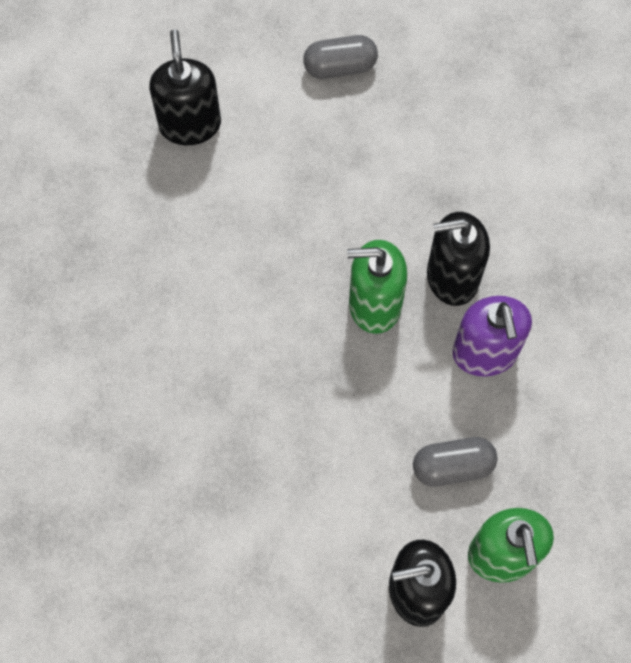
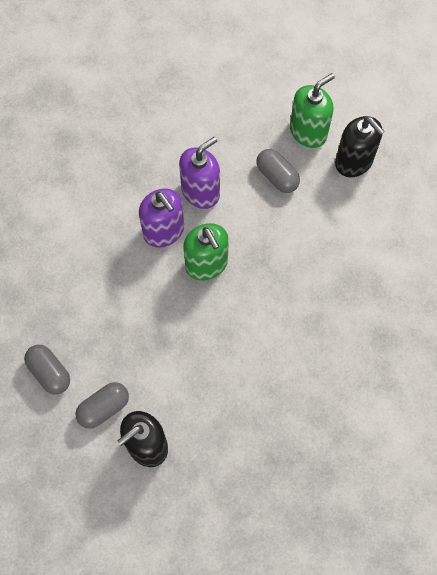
camera: 120 degrees left, 0 degrees up
(262, 102) = (104, 408): none -> grey capsule
(452, 277) = (164, 231): black soap dispenser -> purple soap dispenser

